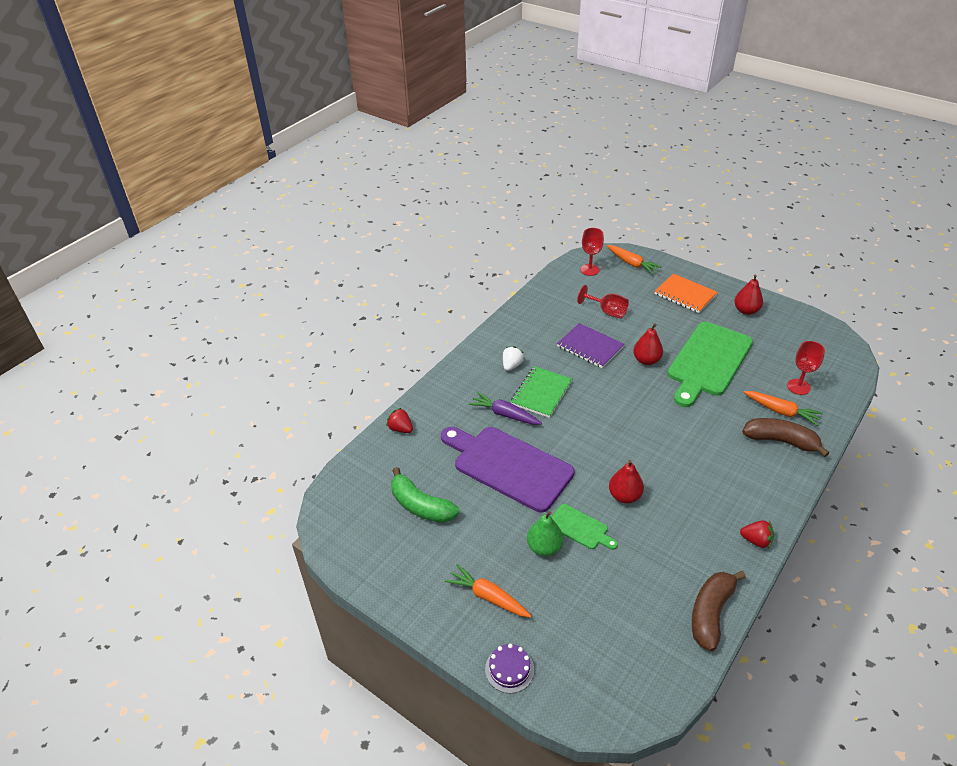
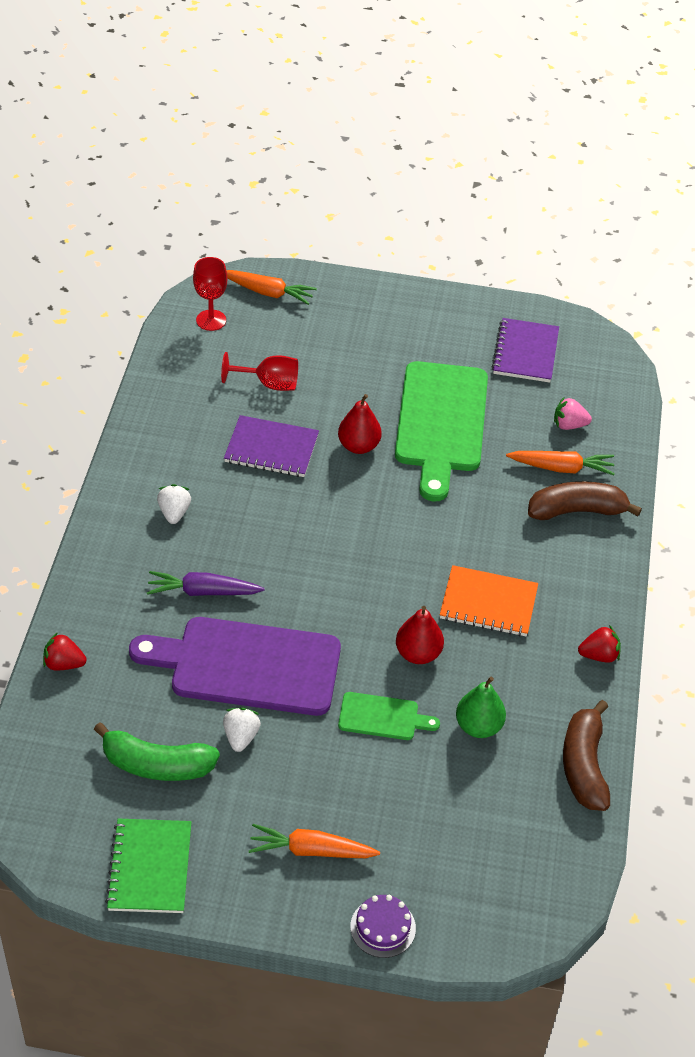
camera: 30 degrees left, 5 degrees up
(481, 507) = (241, 737): none -> white strawberry
(541, 393) = (238, 542): green notebook -> green notebook (149, 867)
(544, 547) = (350, 760): green pear -> green pear (478, 726)
(685, 295) = (366, 325): orange notebook -> orange notebook (488, 603)
(746, 311) = (458, 327): red pear -> none
(786, 336) = (525, 352): none -> purple notebook
(798, 387) = (569, 425): red goblet -> pink strawberry

